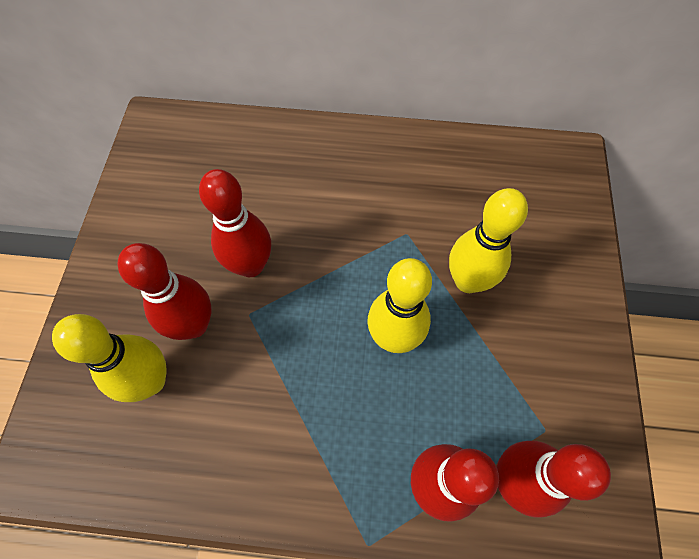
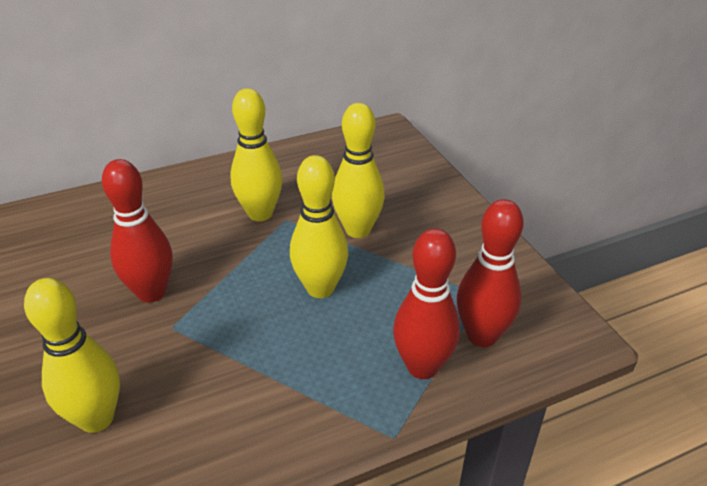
camera: 30 degrees left, 25 degrees down
(194, 325) = (118, 357): red bowling pin -> none
(387, 215) = (260, 213): none -> yellow bowling pin

